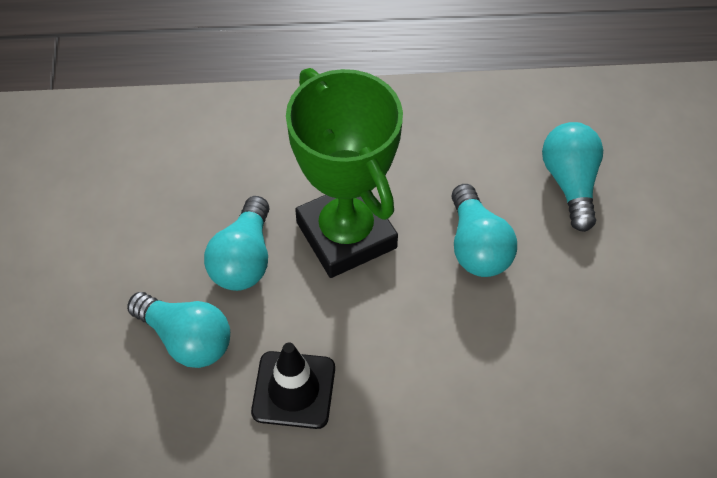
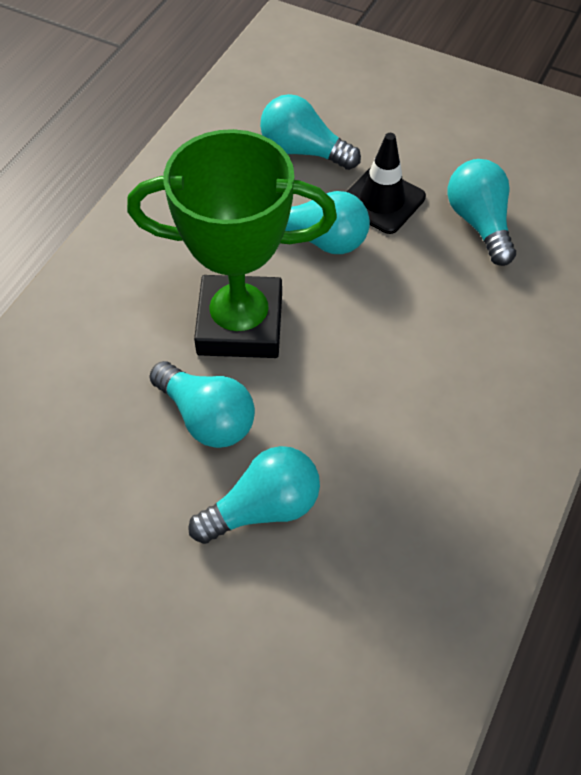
camera: 60 degrees left, 0 degrees up
(293, 390) = (375, 441): black traffic cone -> black traffic cone (382, 201)
(594, 365) = (479, 223): none -> turquoise light bulb

